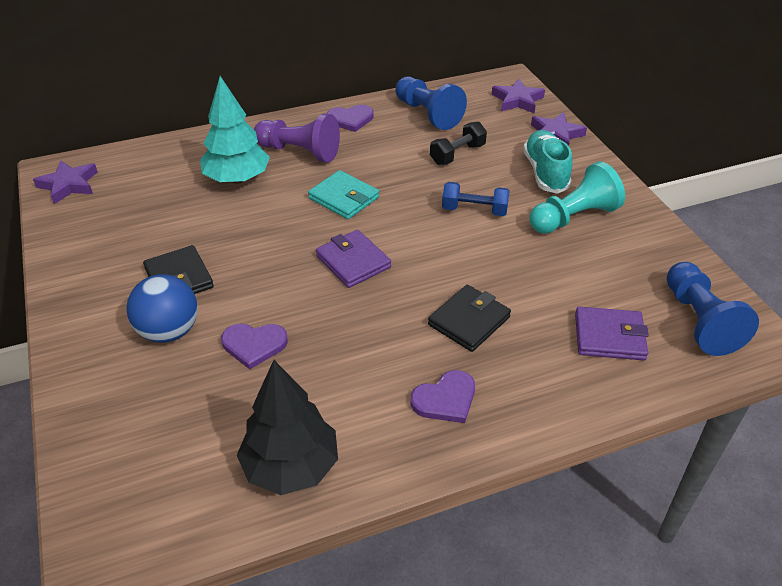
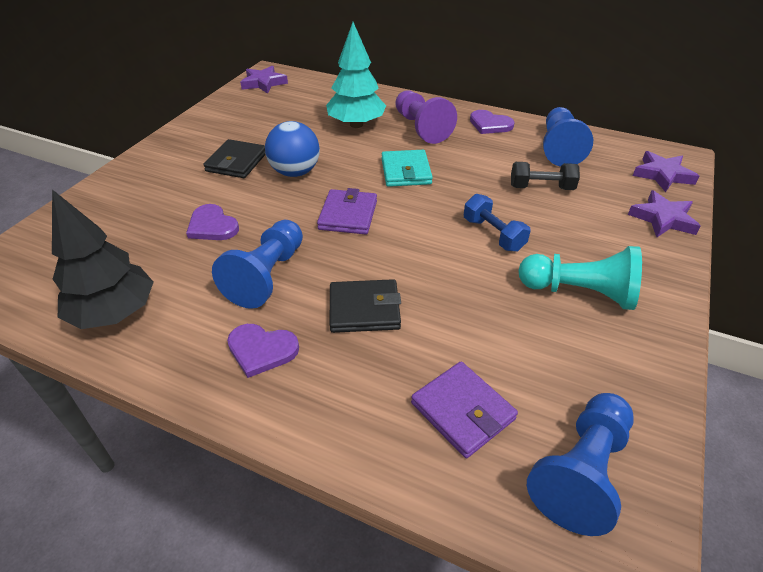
camera: 45 degrees right, 0 degrees up
(169, 331) = (186, 188): blue ball -> blue ball (295, 172)
(366, 349) = (267, 276): none -> blue pawn
(545, 172) = (605, 242): turquoise shoe -> none

